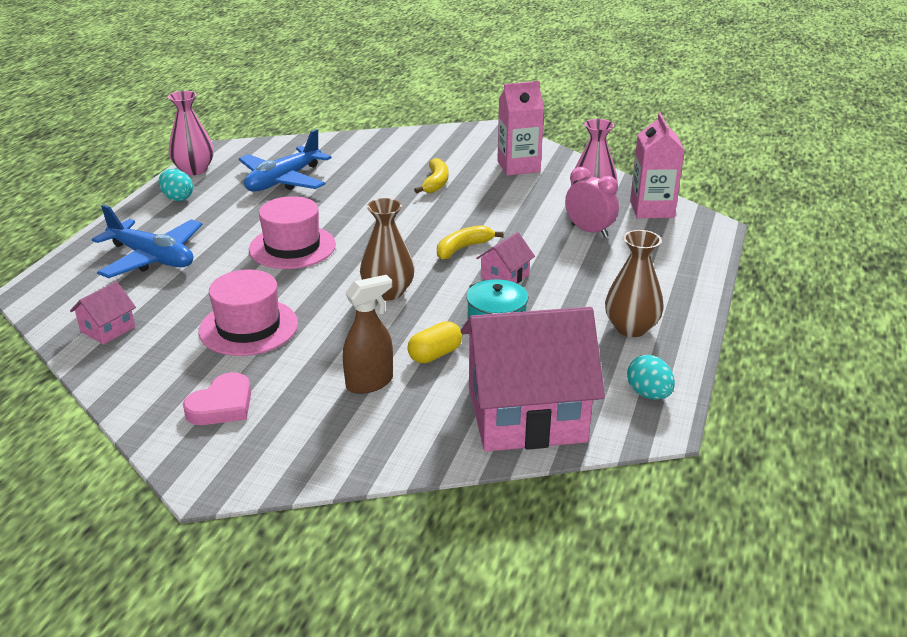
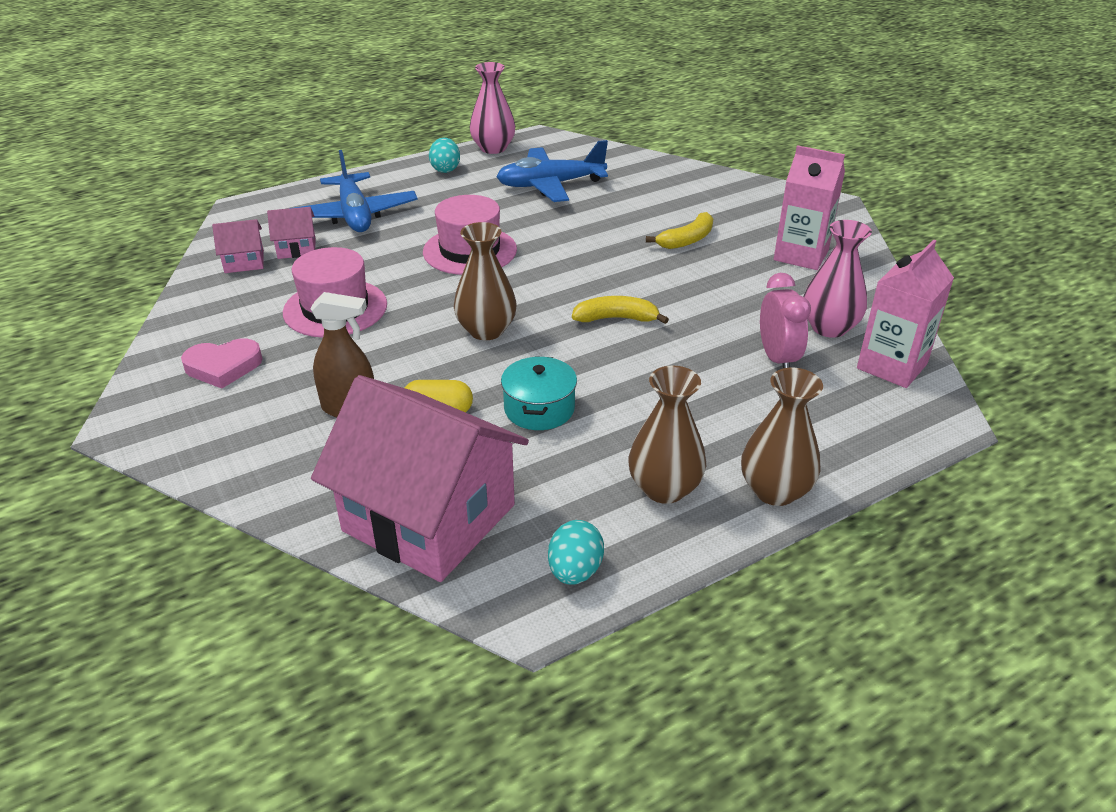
camera: 40 degrees right, 5 degrees up
(505, 276) = (615, 366): pink house -> pink house (296, 248)
(685, 300) = (775, 491): none -> brown vase

